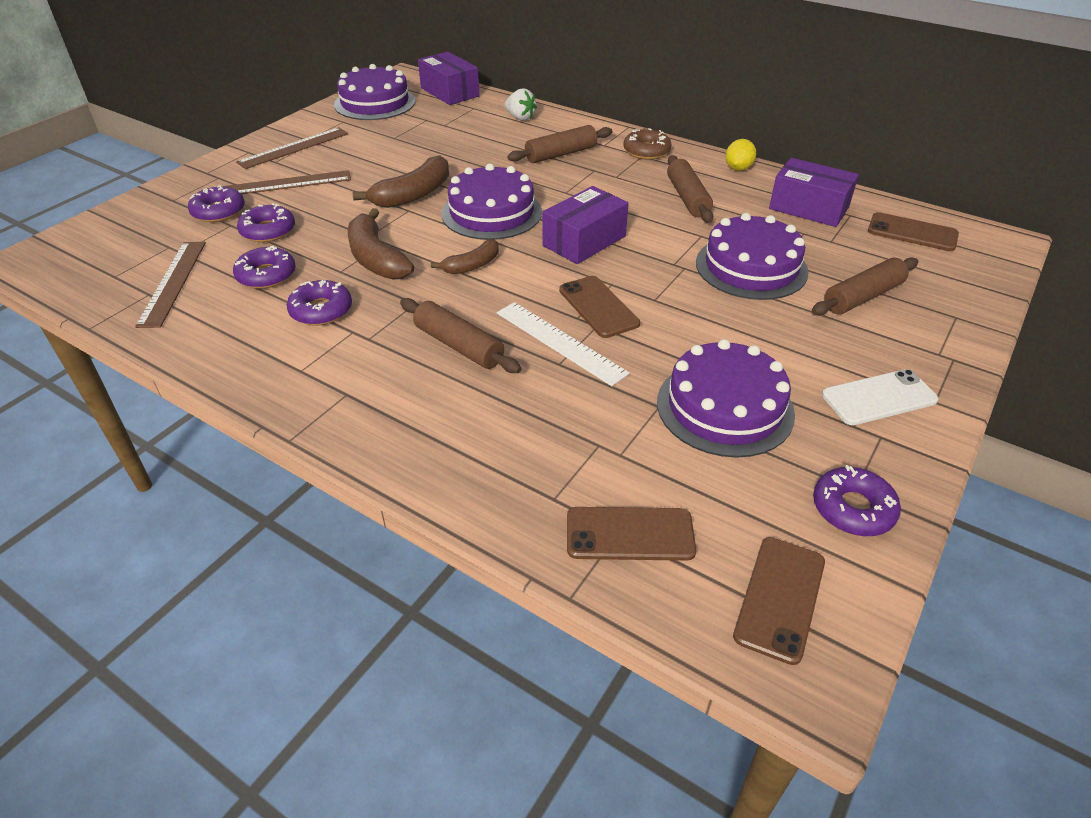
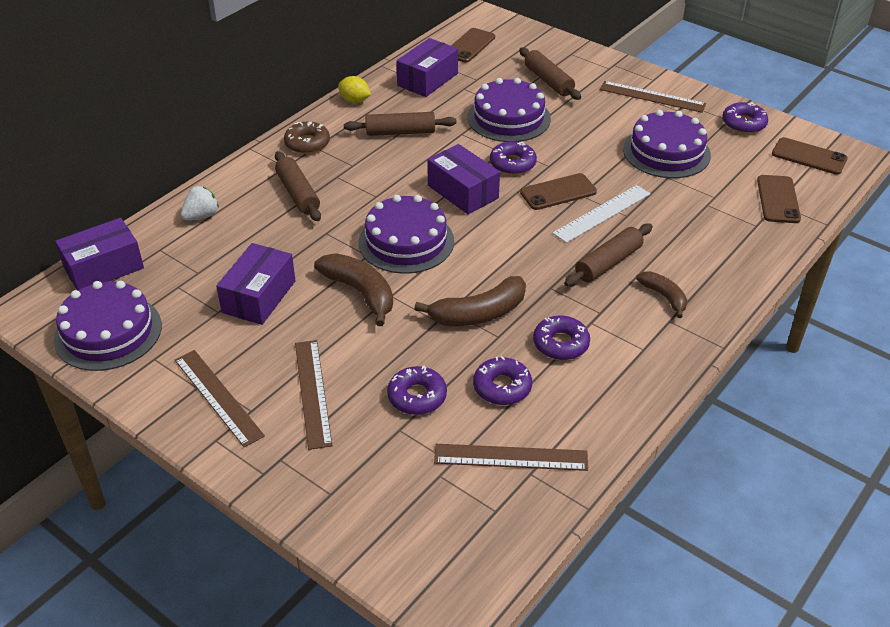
camera: 85 degrees left, 0 degrees up
(218, 211) = (367, 444): purple donut -> purple donut (512, 164)
(411, 151) = (259, 296): none -> purple box
(472, 265) = (495, 255): brown banana -> brown banana (664, 297)
(879, 398) = (652, 97): white phone -> brown ruler

